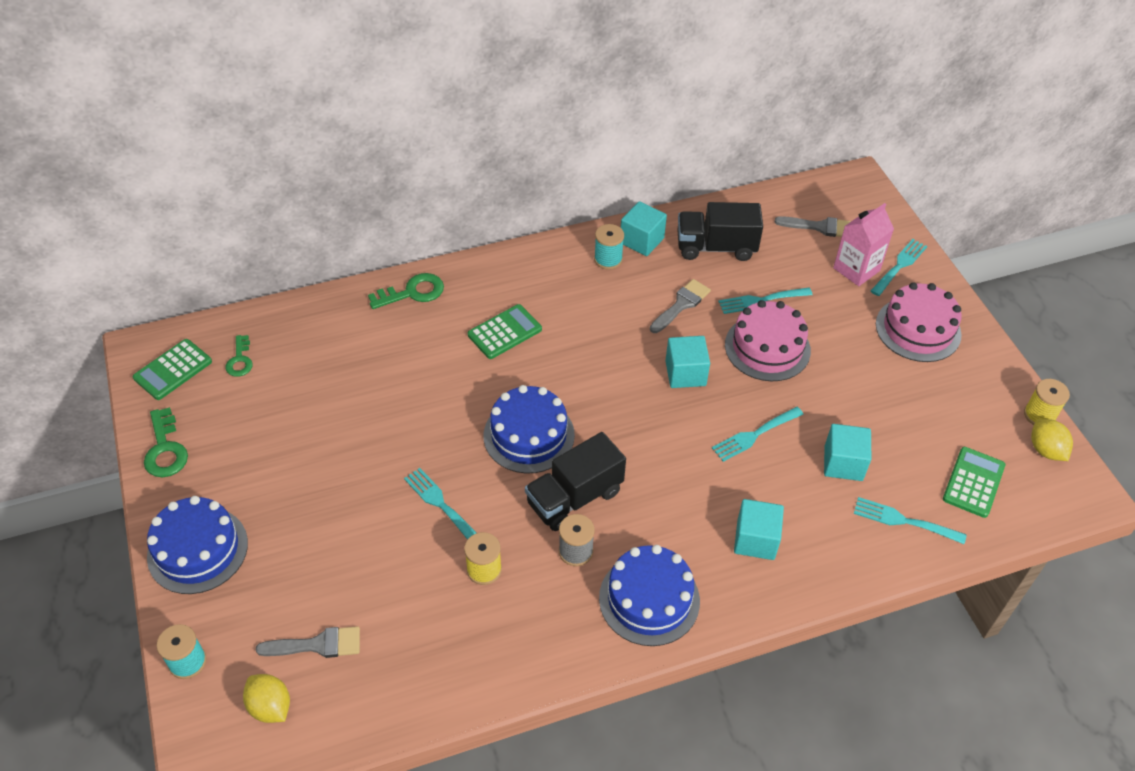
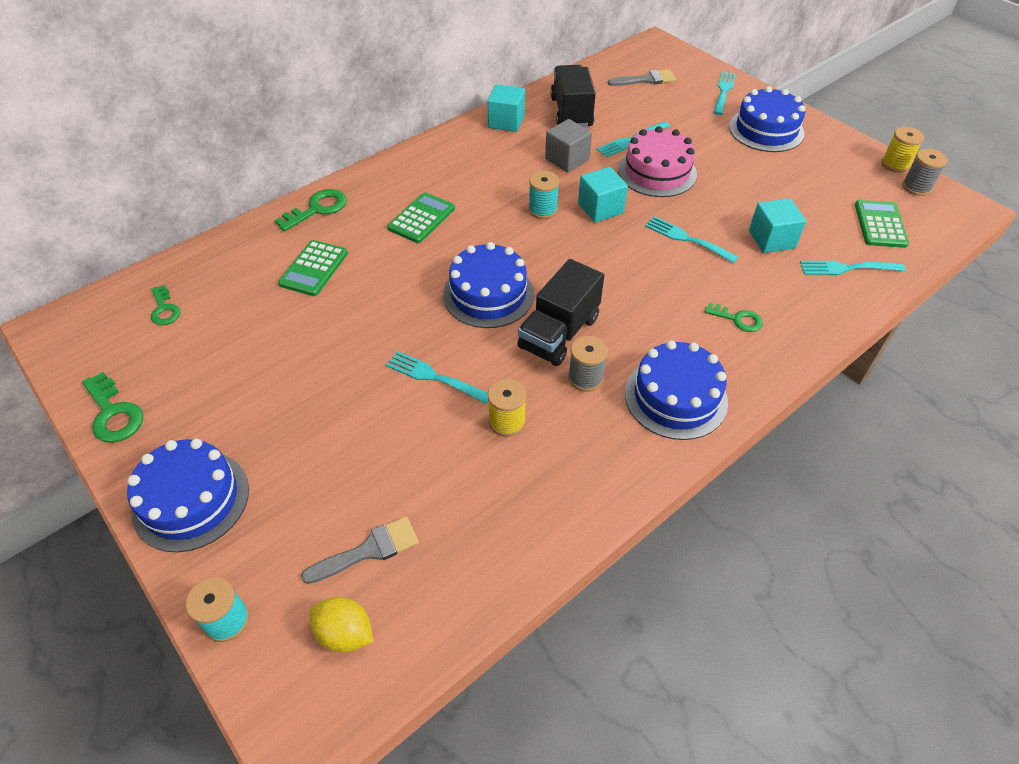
camera: 20 degrees left, 0 degrees up
(173, 370) = (93, 337): green calculator -> green calculator (314, 268)
(608, 259) = (485, 142): turquoise spool -> turquoise spool (542, 210)
(681, 305) = (567, 159): grey brush -> grey cube
(716, 247) = (571, 112): black truck -> black truck turned 105 degrees clockwise
(754, 435) = (686, 239): turquoise fork -> turquoise fork turned 90 degrees clockwise
(755, 540) = (738, 319): turquoise cube -> green key
(856, 269) = (692, 101): pink carton -> none
(918, 329) = (766, 130): pink cake -> blue cake
(1045, 450) = (916, 187): yellow lemon -> grey spool

